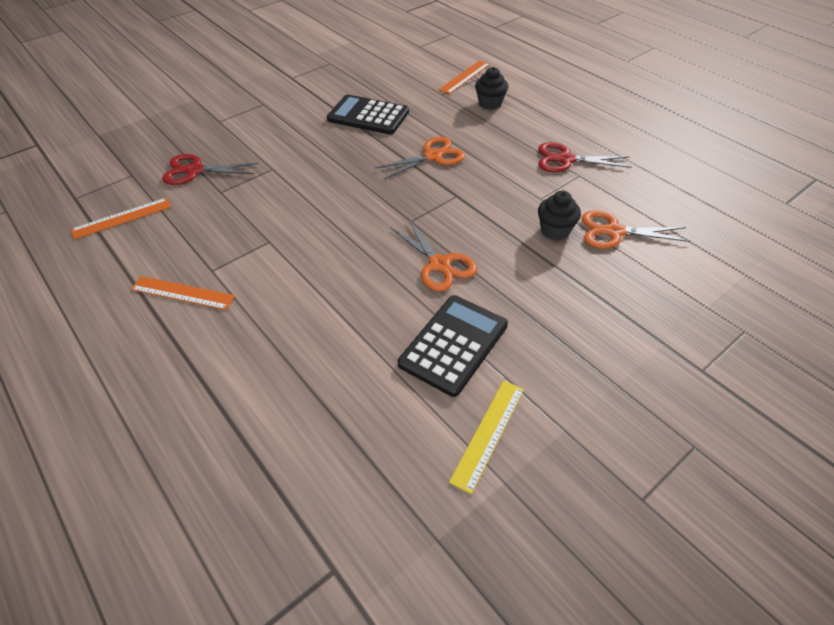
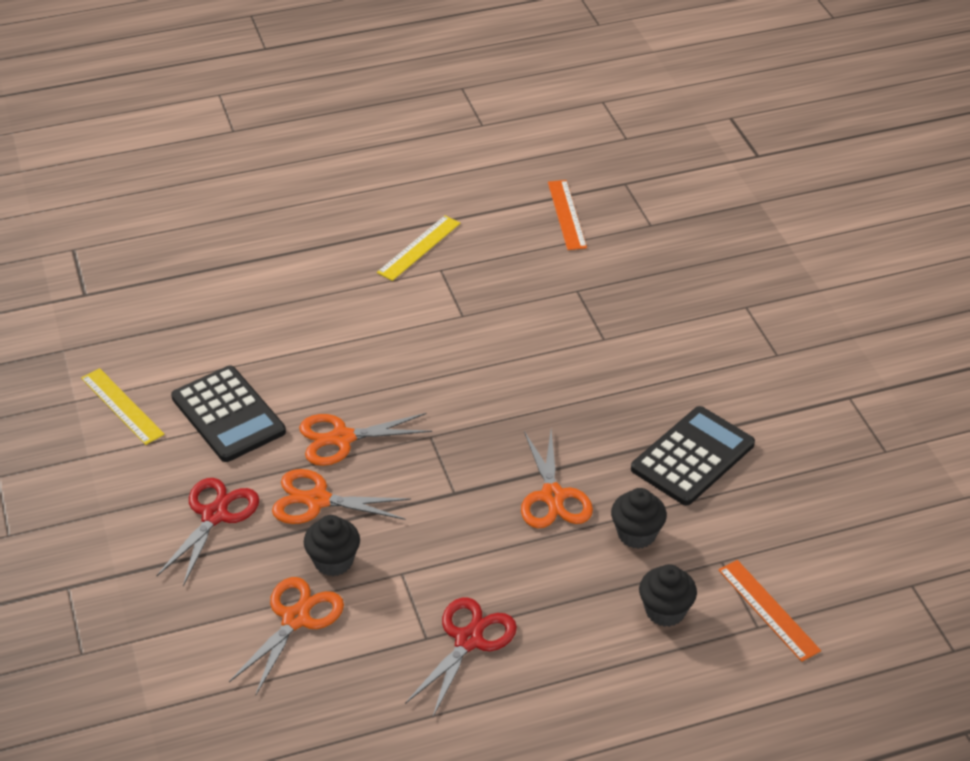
camera: 110 degrees right, 5 degrees down
(182, 293) = (419, 248): orange ruler -> yellow ruler
(195, 170) = (633, 274): red scissors -> red scissors (215, 515)
(442, 122) = (636, 534): none -> black cupcake
(508, 256) = (317, 500): none -> orange scissors

